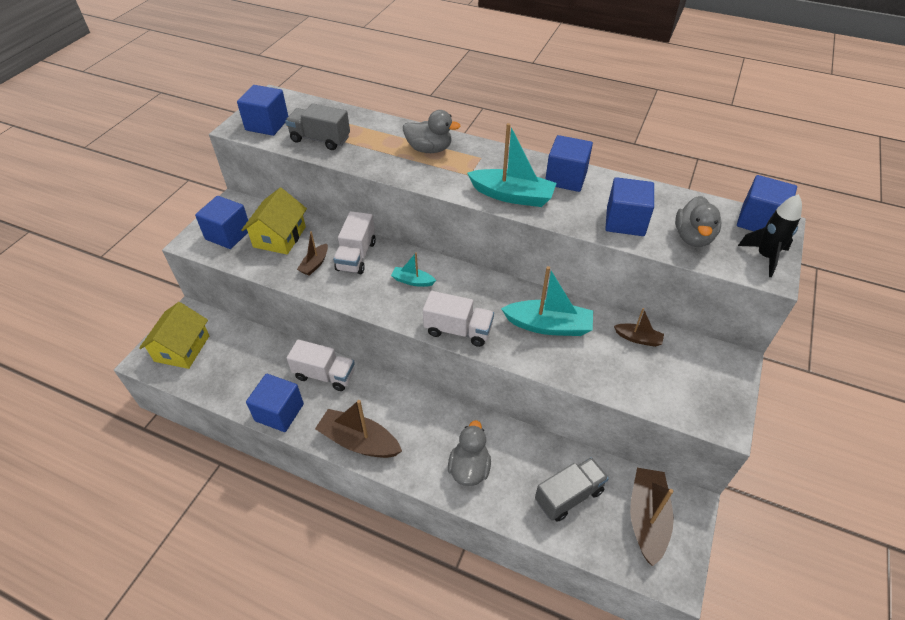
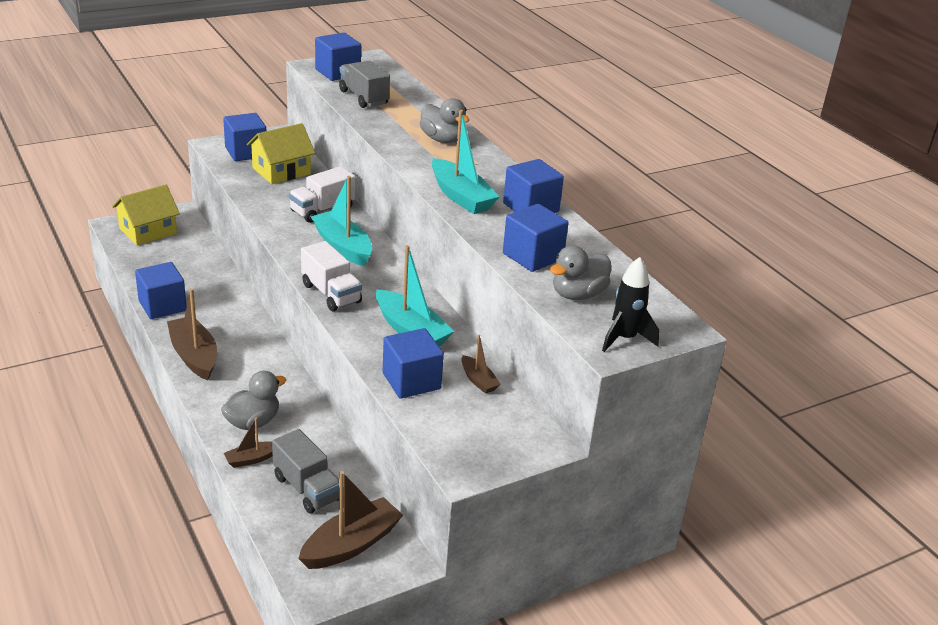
camera: 35 degrees right, 15 degrees down
(315, 264) = (283, 200): brown boat -> brown boat (251, 459)
(324, 375) = (226, 302): white truck -> none
(413, 281) = (343, 247): turquoise boat -> turquoise boat, size x1.88
(569, 496) = (307, 488): grey truck -> grey truck turned 45 degrees clockwise
(759, 221) = (668, 317): blue cube -> blue cube (411, 381)

